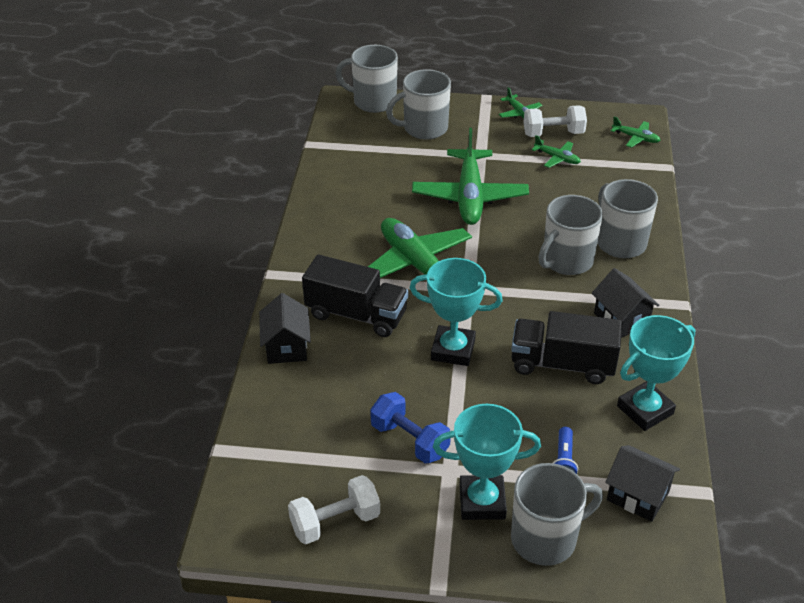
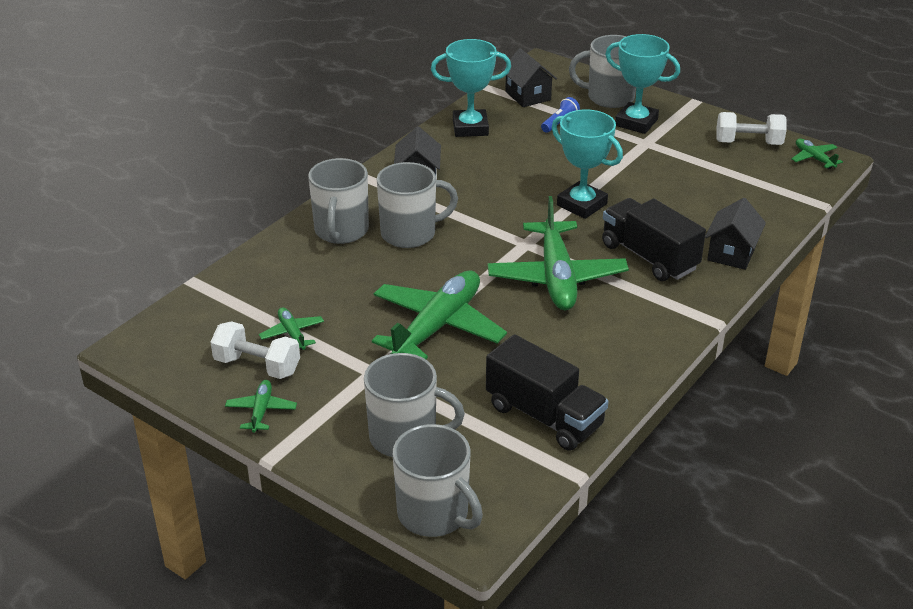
camera: 150 degrees left, 5 degrees down
(409, 440) = (663, 165): blue dumbbell -> none
(562, 364) = (501, 168): black truck -> black truck (544, 416)
(636, 138) = (175, 324): green plane -> green plane (814, 158)

